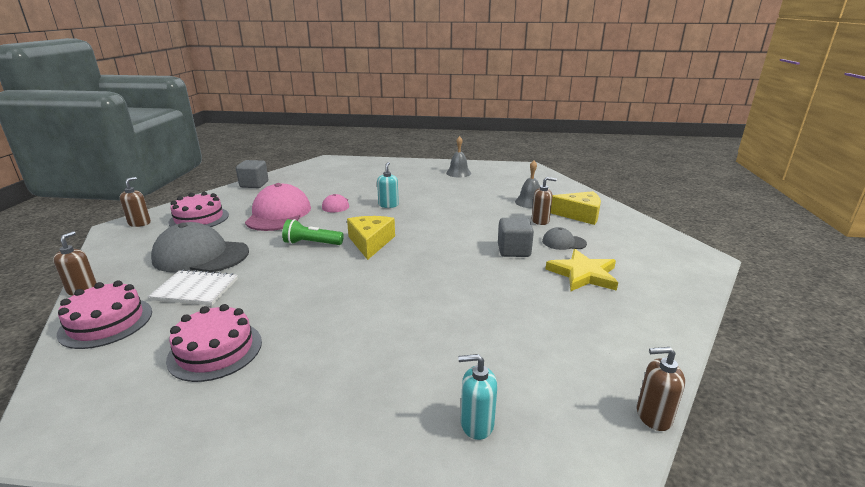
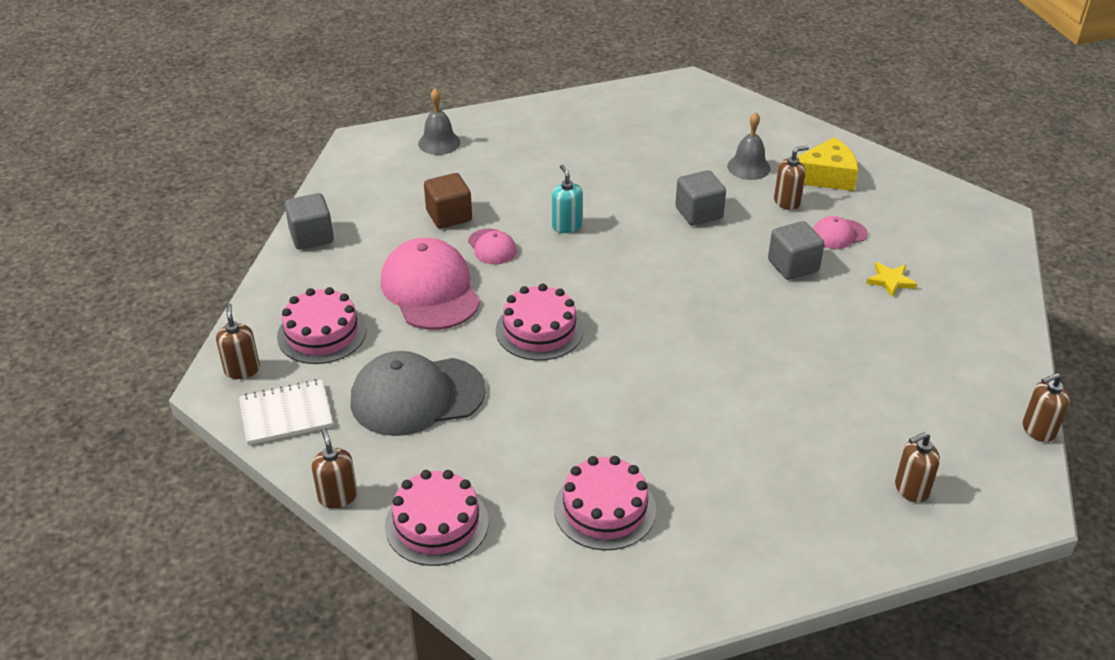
camera: 25 degrees left, 15 degrees up
(195, 289) = (481, 447): white notebook -> white notebook (286, 414)
(311, 243) = (539, 330): green flashlight -> pink cake
(331, 190) = (449, 216): none -> brown cube
(370, 242) = (612, 305): yellow cheese -> none
(458, 173) = (602, 124): grey bell -> grey bell (439, 143)
(475, 215) = (698, 213): none -> grey cube
(476, 424) = (911, 489): turquoise soap dispenser -> brown soap dispenser
(563, 242) = (839, 234): grey cap -> pink cap
(583, 274) = (890, 281): yellow star -> yellow star, size x0.56

